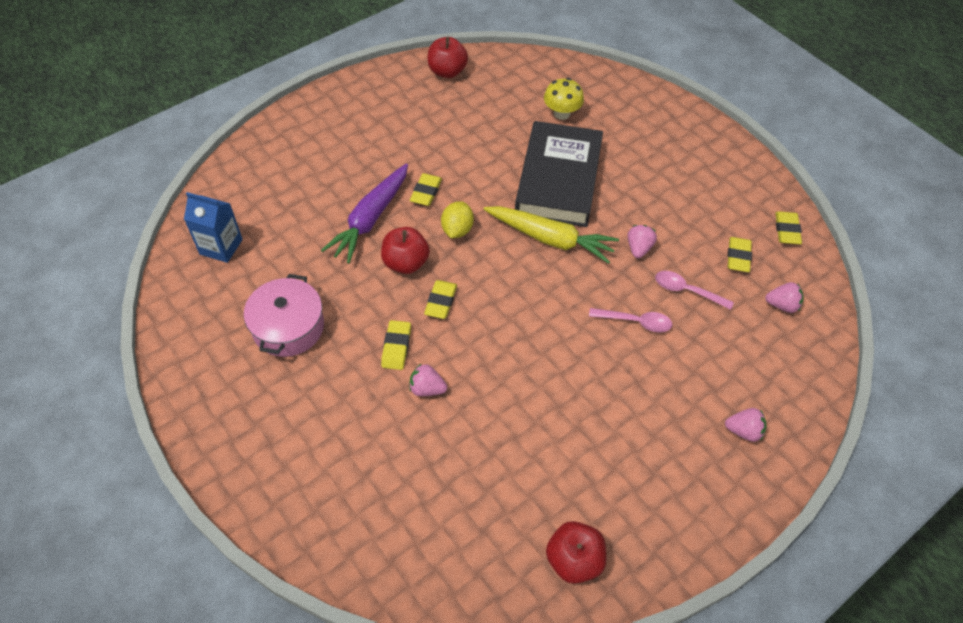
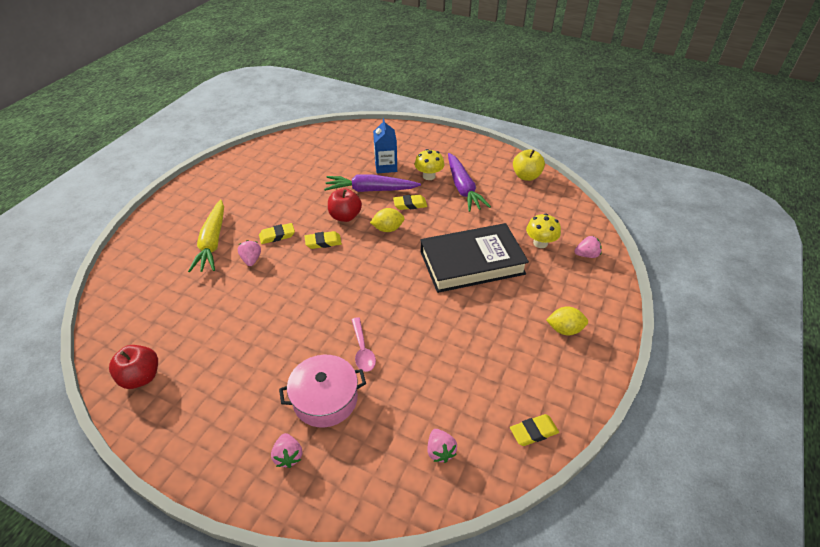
camera: 65 degrees right, 10 degrees down
(221, 247) = (313, 146): blue carton -> blue carton (386, 166)
(288, 327) = (270, 189): pink pot -> pink pot (325, 399)
(384, 153) = (429, 176): none -> yellow mushroom
(429, 133) = (463, 188): none -> purple carrot
(447, 71) = (526, 176): red apple -> yellow apple
(550, 239) = (411, 276): yellow carrot -> yellow carrot (212, 242)
(638, 248) = (437, 330): pink strawberry -> pink strawberry (586, 255)
(685, 153) = (564, 329): none -> yellow lemon
(686, 291) = (413, 374): pink spoon -> none
(738, 257) = (474, 401): yellow eraser -> none

